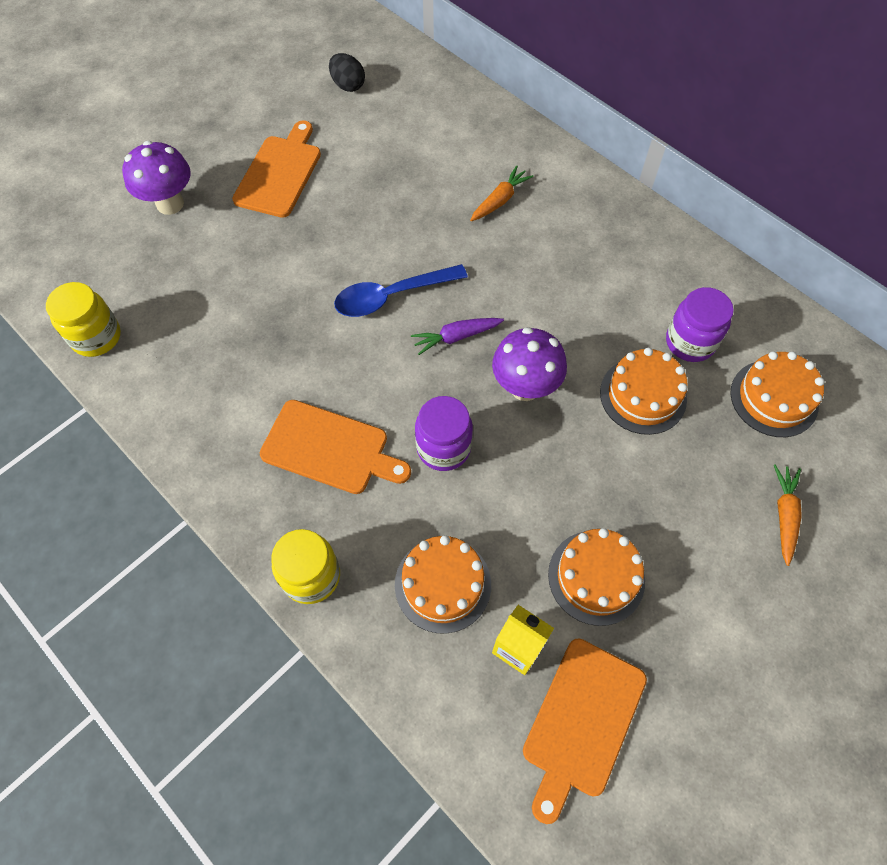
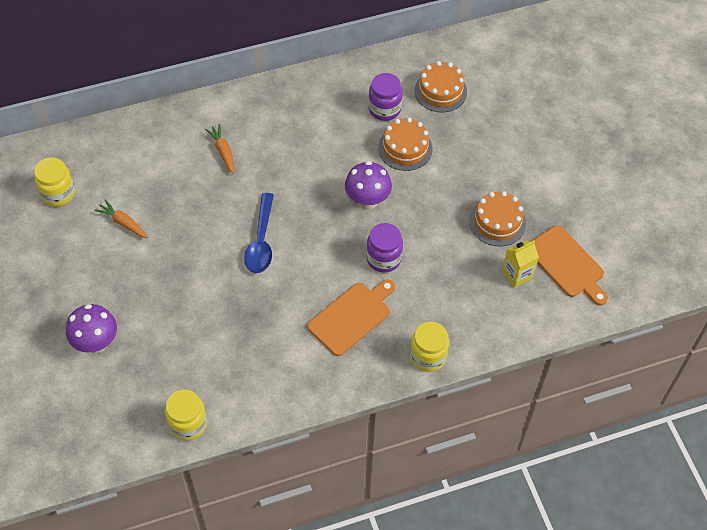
camera: 65 degrees left, 5 degrees down
(280, 173) = (114, 266): orange cutting board -> none
(348, 85) = (58, 193): black egg -> yellow jar
(443, 584) = (465, 294): orange cake -> none
(456, 337) = (312, 220): purple carrot -> none
(784, 515) = (507, 124): orange carrot -> orange carrot (123, 223)

